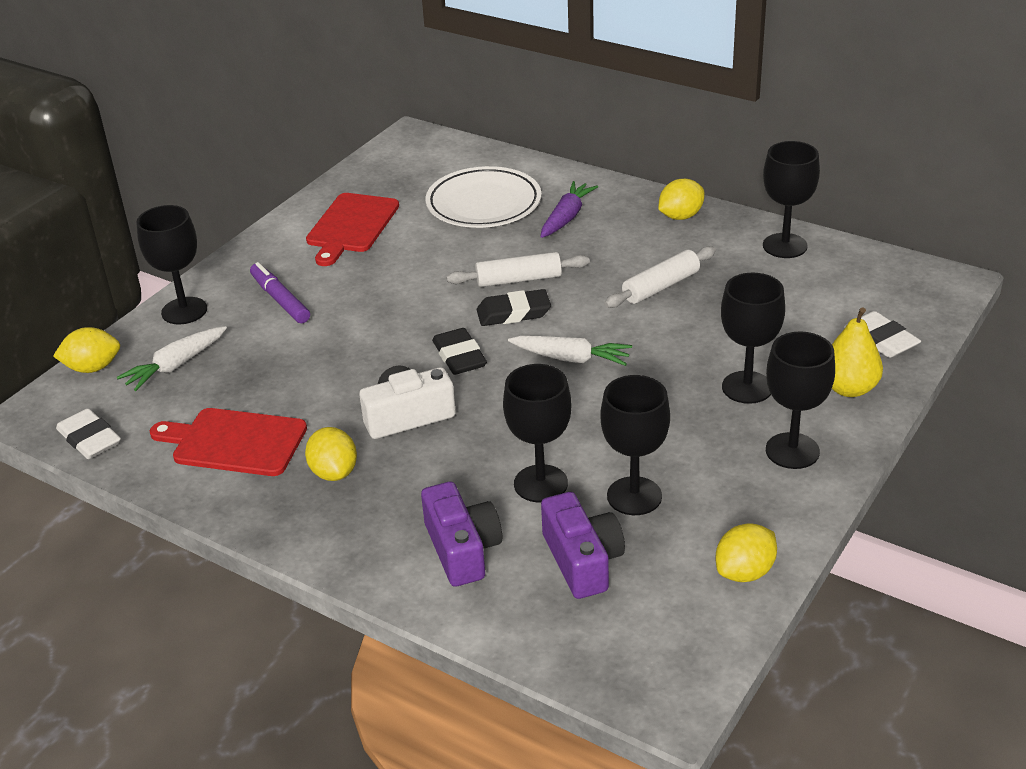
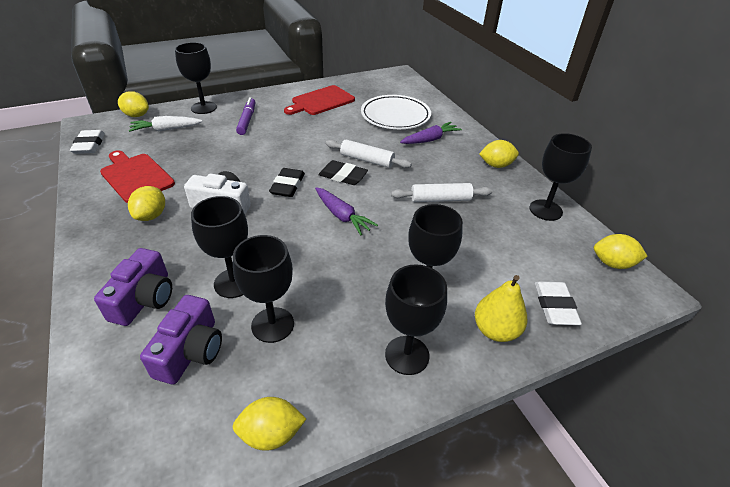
camera: 30 degrees right, 5 degrees up
(571, 358) = (342, 216): white carrot -> purple carrot
(897, 272) = (612, 263): none -> yellow lemon

